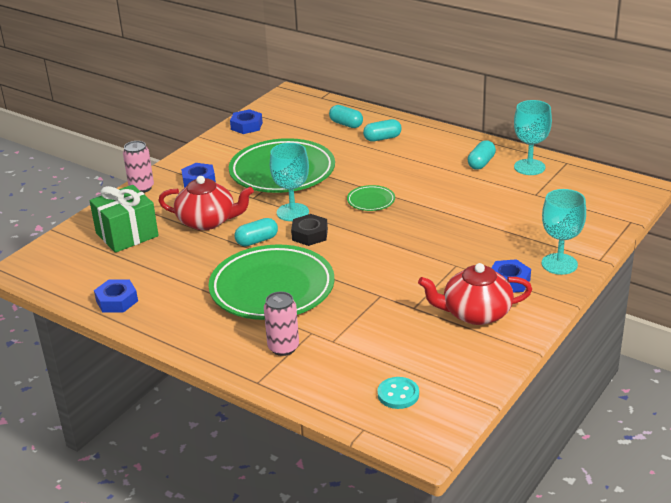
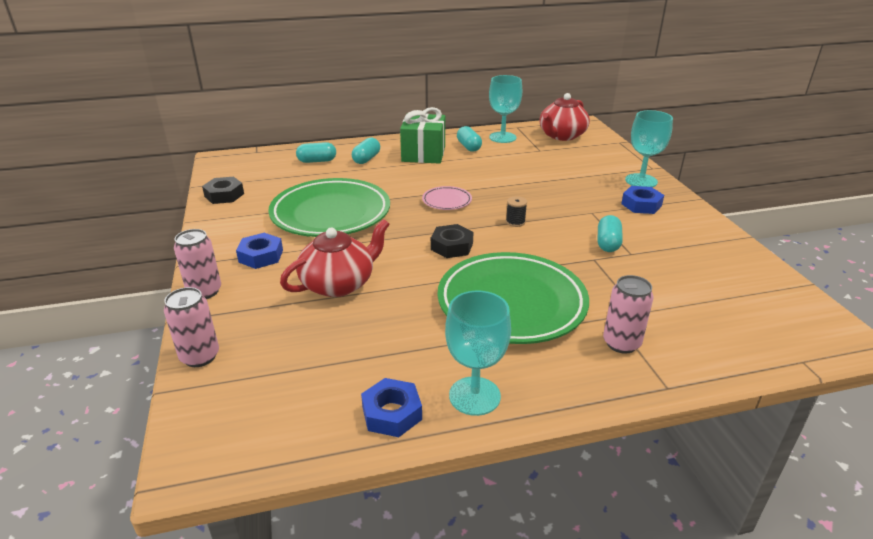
camera: 50 degrees left, 0 degrees up
(89, 222) = (200, 356): none -> pink can
(127, 235) = (273, 342): green gift -> green gift (423, 154)
(246, 126) = (224, 195): blue nut -> black nut
(257, 241) = (418, 274): turquoise capsule -> turquoise capsule (608, 243)
(292, 212) = (403, 238): turquoise goblet -> turquoise goblet (474, 396)
(371, 201) = (447, 201): green plate -> pink plate
(384, 241) = (515, 222): none -> black spool
(398, 394) = (759, 318): turquoise button -> none
(475, 313) = (670, 234): red teapot -> red teapot (561, 136)

